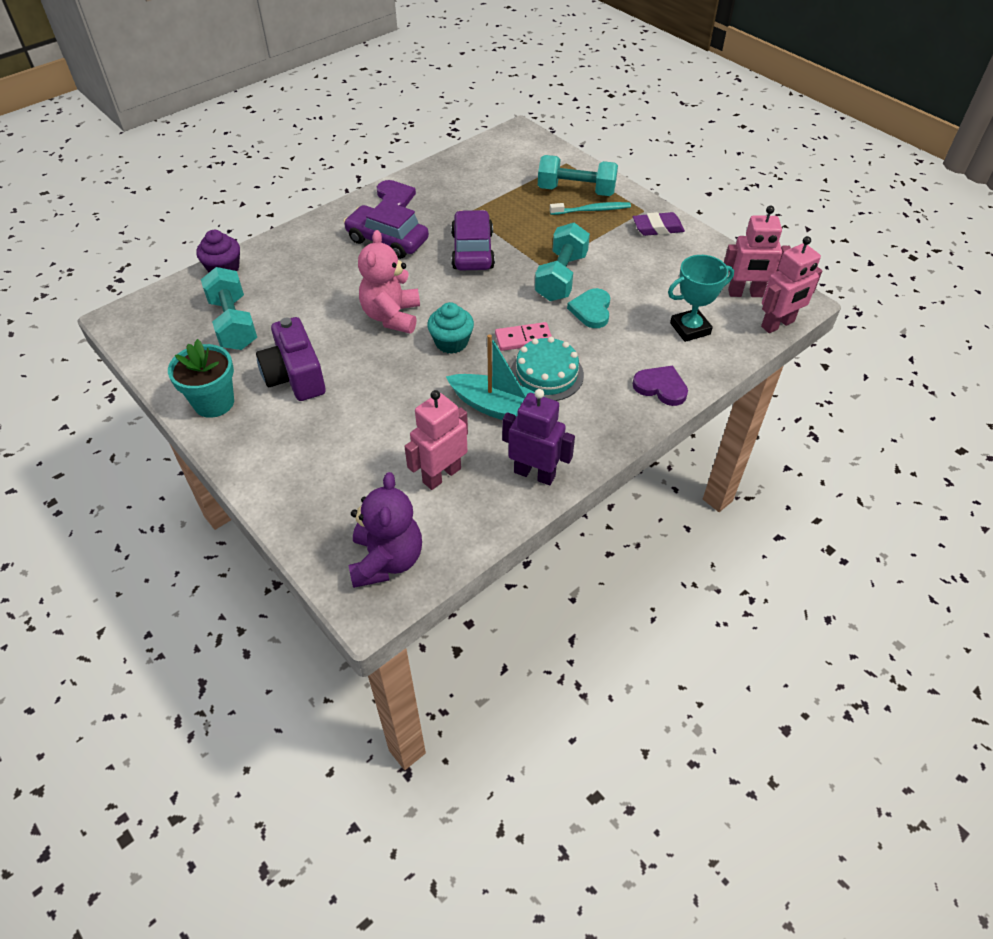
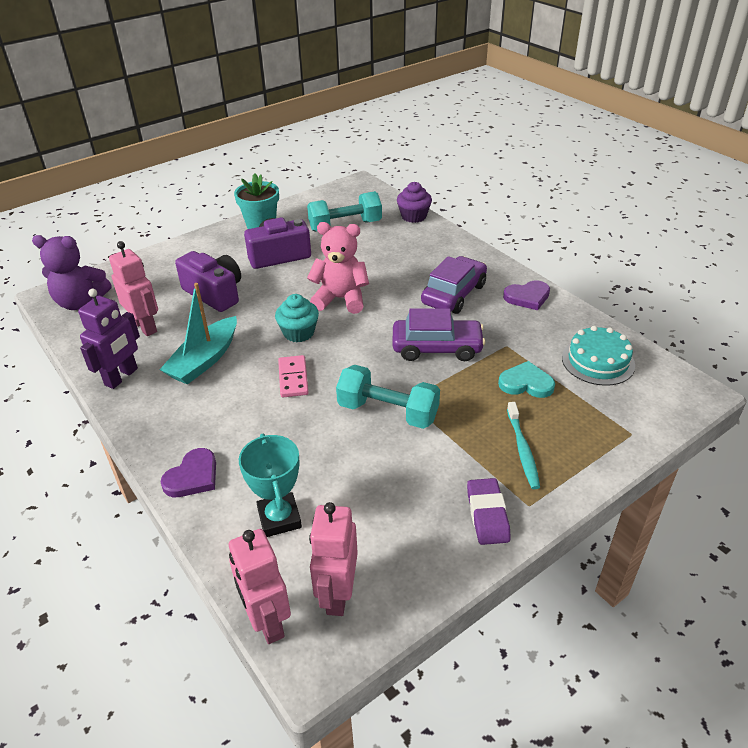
camera: 95 degrees right, 10 degrees down
(374, 422) = (215, 293): none -> purple camera
(546, 374) = (239, 391): turquoise cake -> turquoise cake (598, 361)
(576, 191) = (565, 438): turquoise dumbbell -> none
(591, 310) = (327, 432): turquoise heart -> turquoise heart (526, 383)

